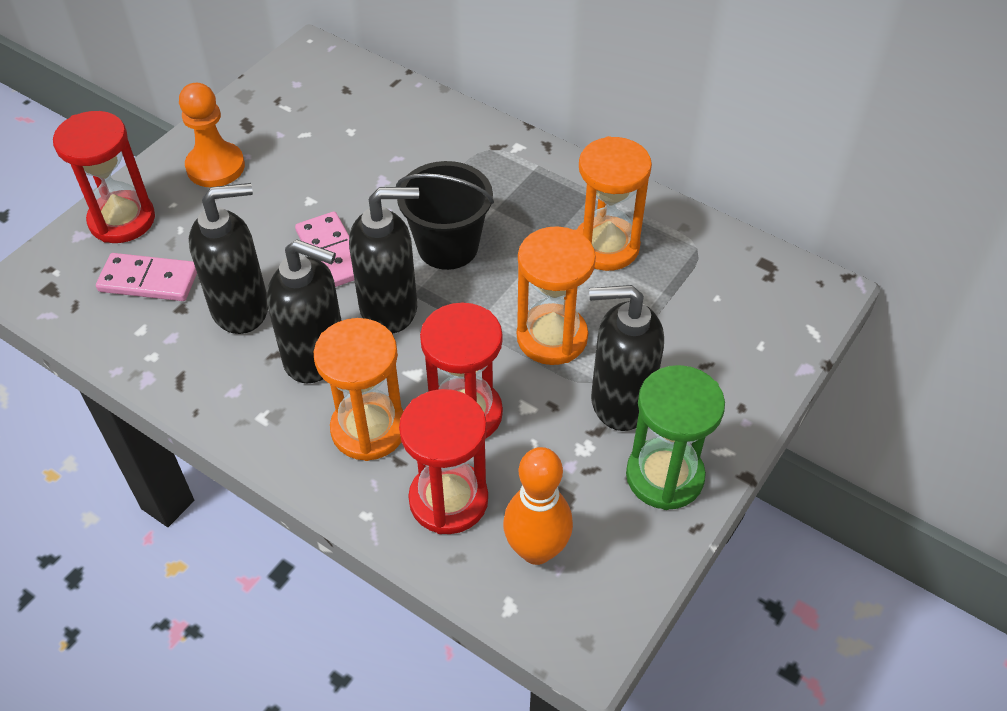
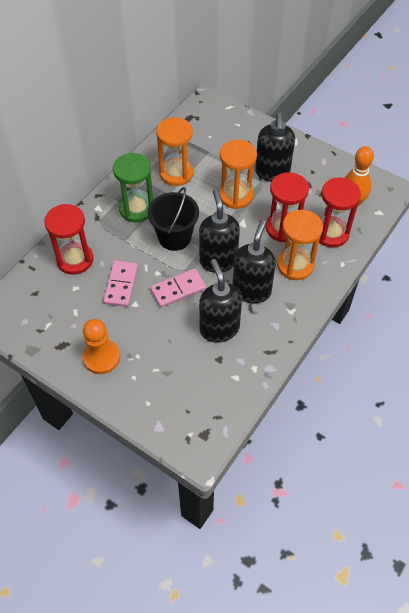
camera: 90 degrees left, 5 degrees up
(122, 220) = (146, 403): red hourglass -> red hourglass (75, 260)
(149, 280) = (198, 379): pink domino -> pink domino (121, 285)
(664, 476) = (310, 160): green hourglass -> green hourglass (136, 209)

